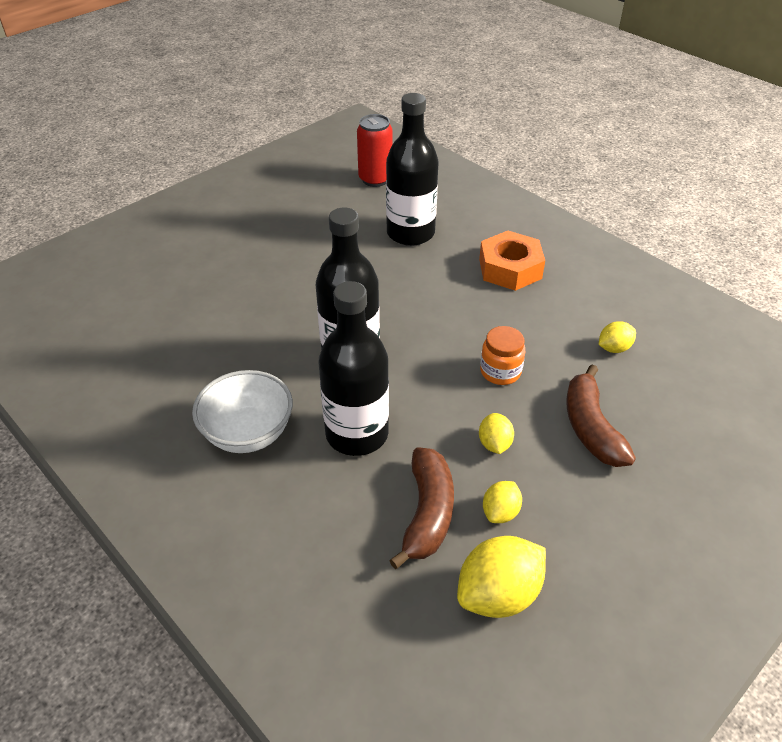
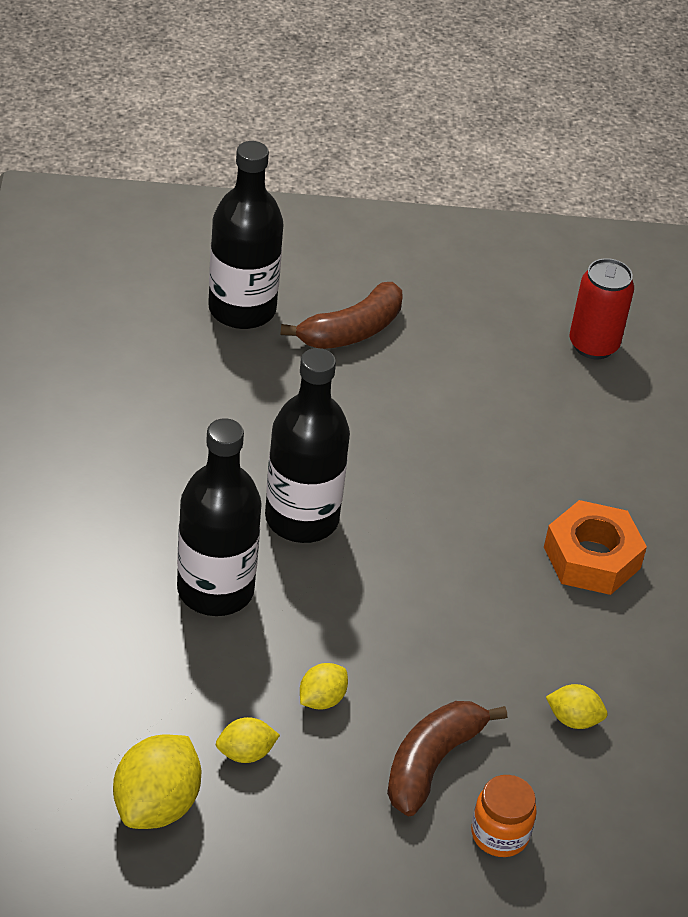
camera: 40 degrees right, 0 degrees up
(248, 433) = (127, 514): white bowl -> none
(410, 233) = (541, 438): black bottle -> black bottle (242, 309)
(427, 513) = (185, 701): brown banana -> brown banana (351, 331)
(498, 594) = (156, 805): yellow lemon -> yellow lemon turned 75 degrees counterclockwise
(500, 372) = (422, 645): orange jar -> orange jar (500, 834)

